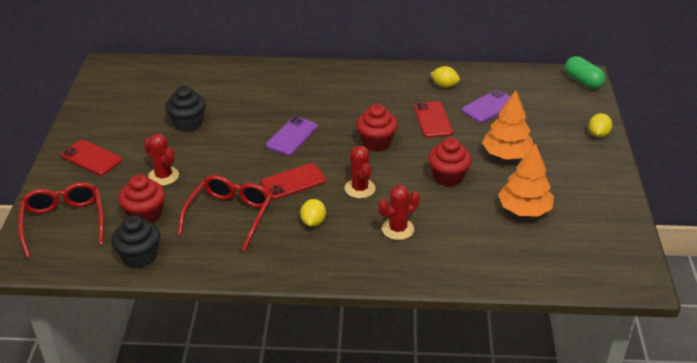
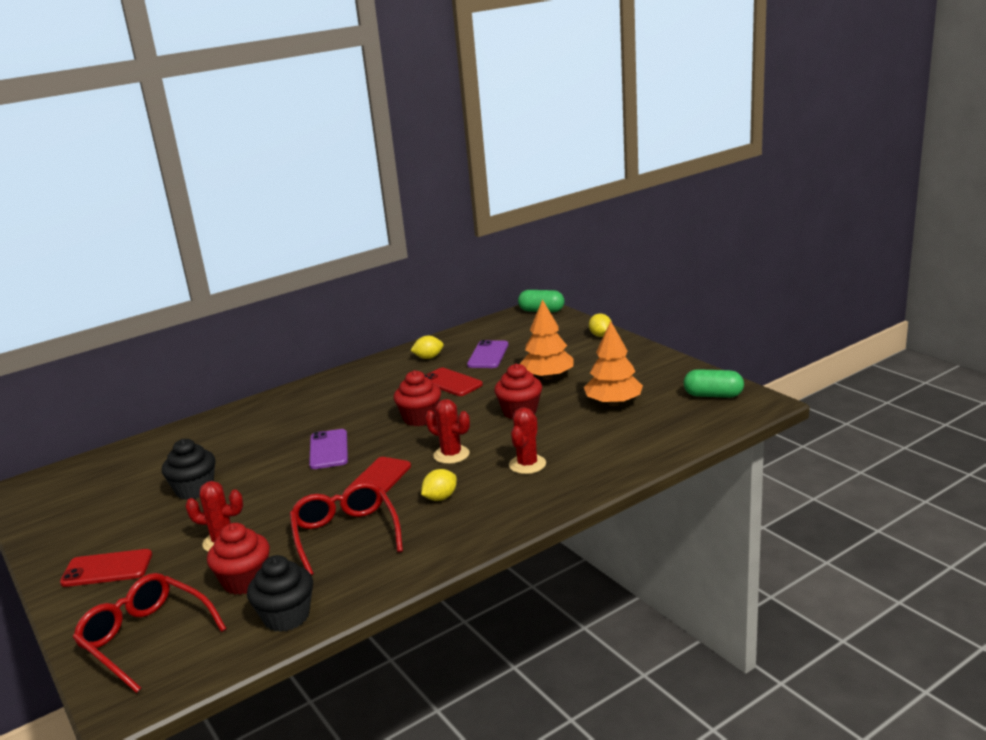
camera: 35 degrees left, 15 degrees down
(313, 222) = (440, 498): yellow lemon -> yellow lemon turned 75 degrees clockwise
(611, 249) = (713, 395): none -> green capsule

